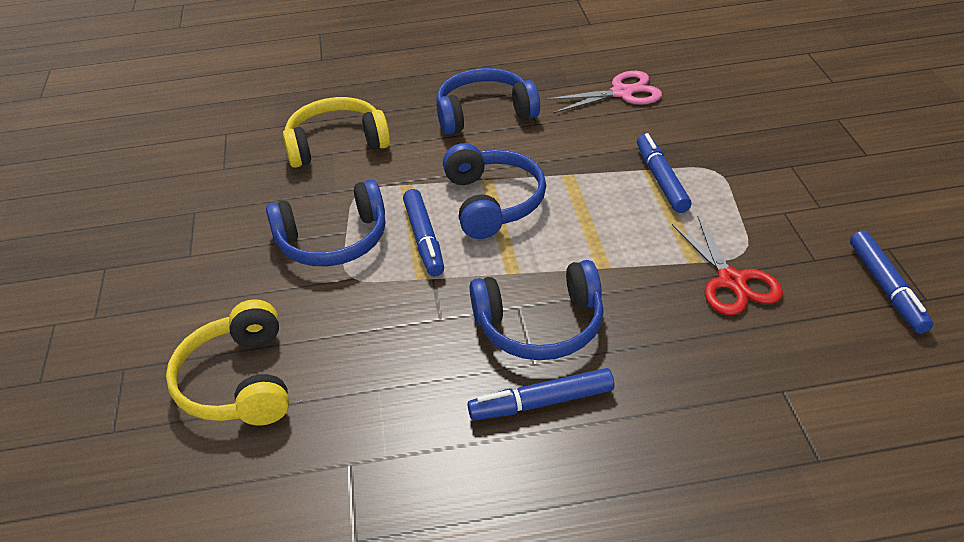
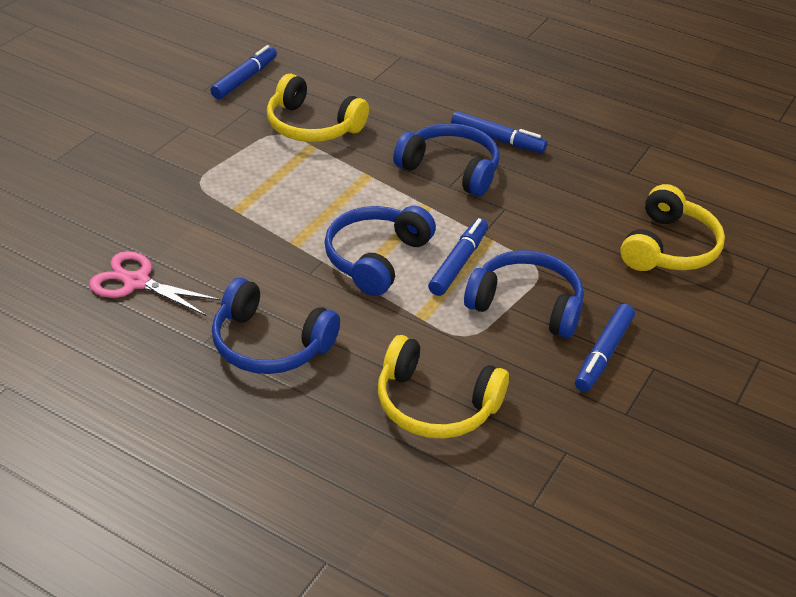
camera: 145 degrees left, 0 degrees up
(661, 179) = (242, 198): blue marker -> blue marker (603, 354)
(731, 281) = (312, 126): red scissors -> yellow headphones

